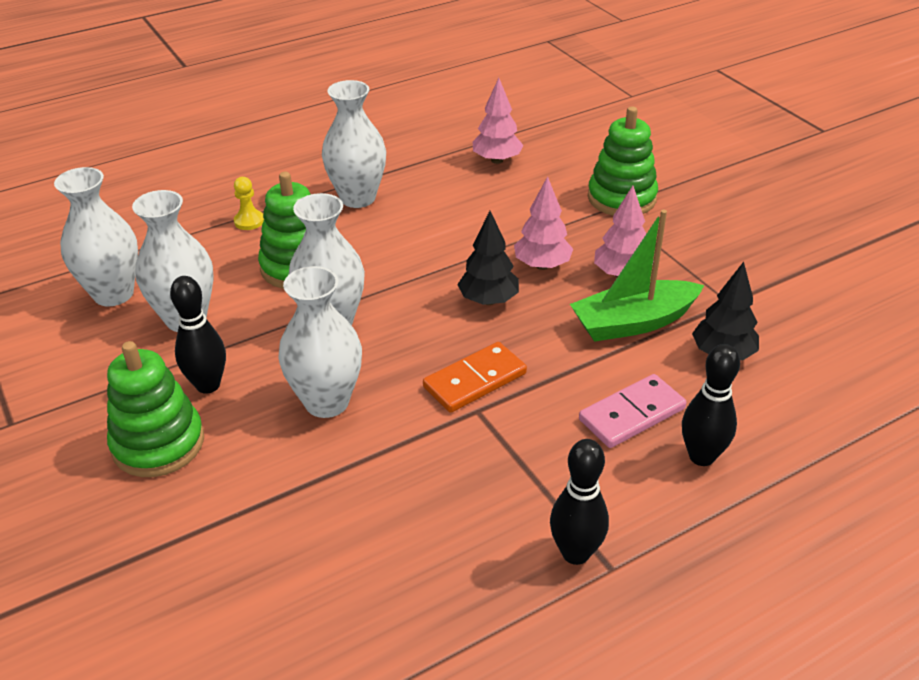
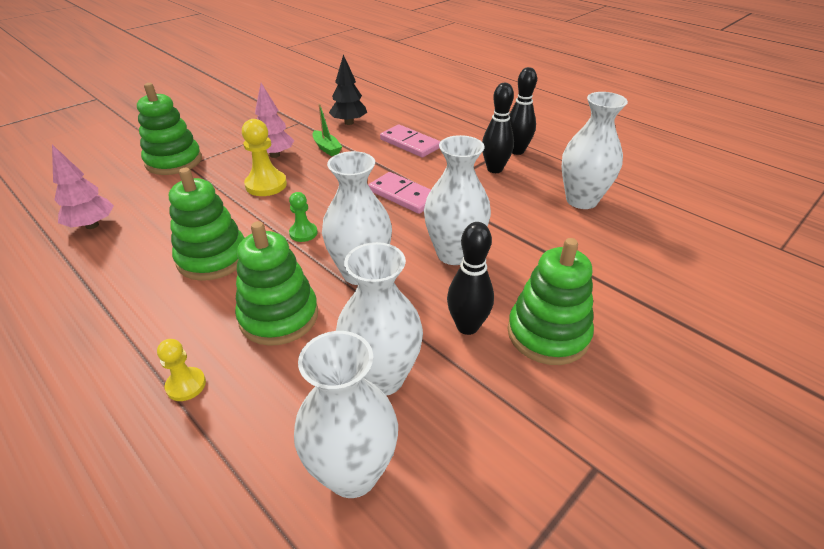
camera: 105 degrees left, 0 degrees up
(358, 198) = (147, 303): white vase -> white vase (581, 200)
(407, 230) = (213, 258): none -> green stacking toy
(424, 288) = (303, 233): none -> green pawn
(475, 380) = (403, 195): orange domino -> pink domino
(488, 300) = (314, 202): black tree -> none
(542, 265) = (266, 185): pink tree -> yellow pawn
(633, 322) = (327, 148): green boat -> green boat, size x0.52
(701, 456) = (432, 125): black bowling pin -> black bowling pin (494, 169)

